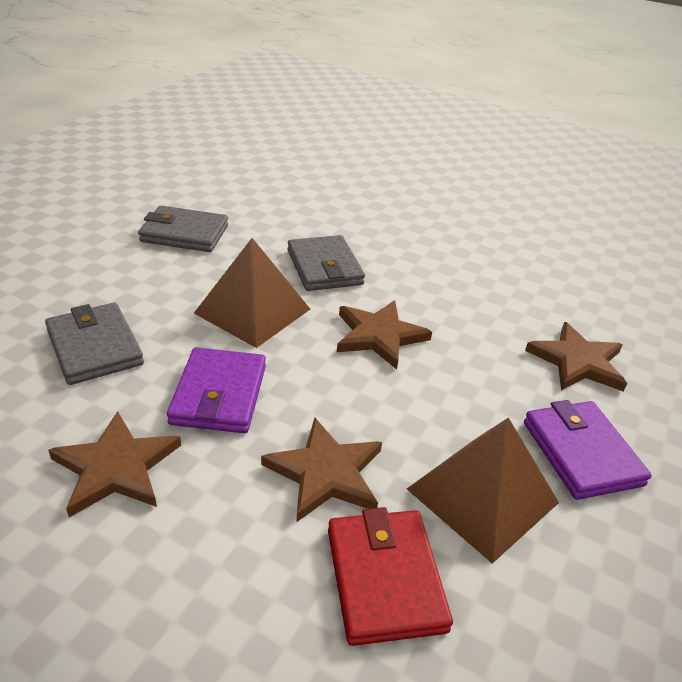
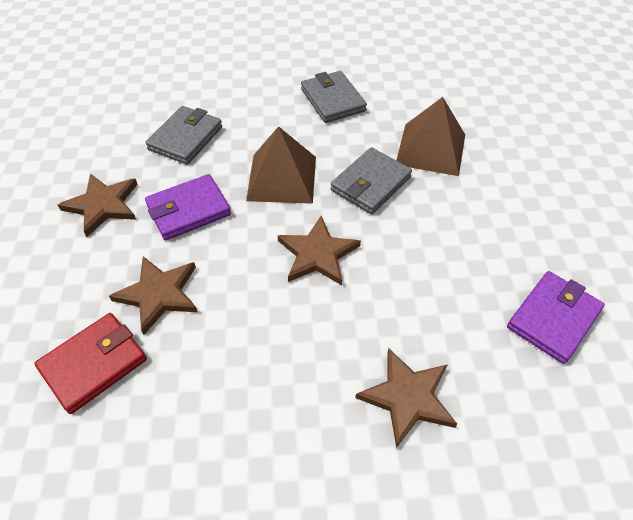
camera: 60 degrees right, 15 degrees up
(482, 495) = (195, 388): brown pyramid -> brown pyramid (431, 149)
(581, 453) = (286, 438): purple wallet -> purple wallet (553, 319)

